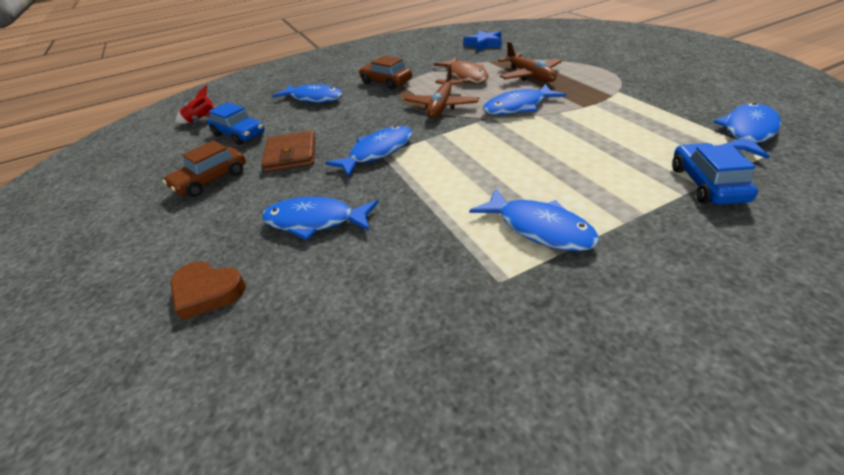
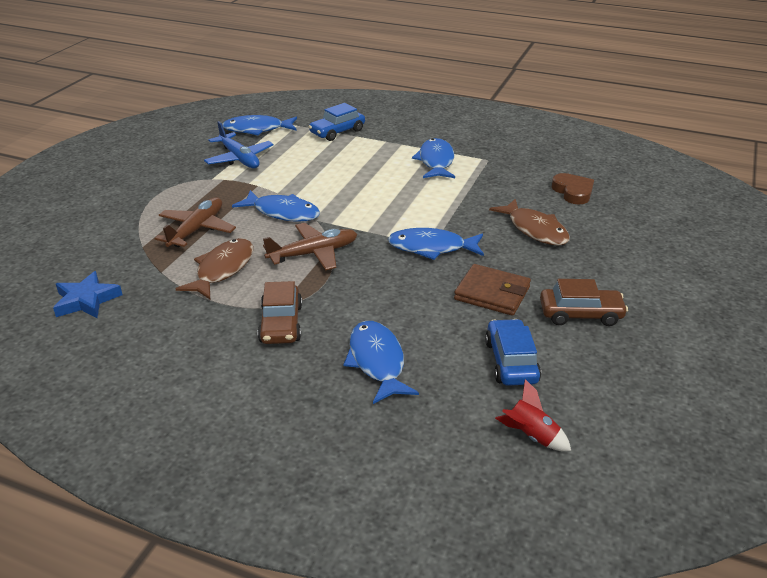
camera: 135 degrees left, 5 degrees down
(207, 292) = (629, 231): brown heart -> brown heart (573, 192)
(291, 155) = (492, 293): brown wallet -> brown wallet turned 75 degrees clockwise
(315, 221) = (535, 229): blue fish -> brown fish
(658, 109) = (239, 158): none -> blue plane

